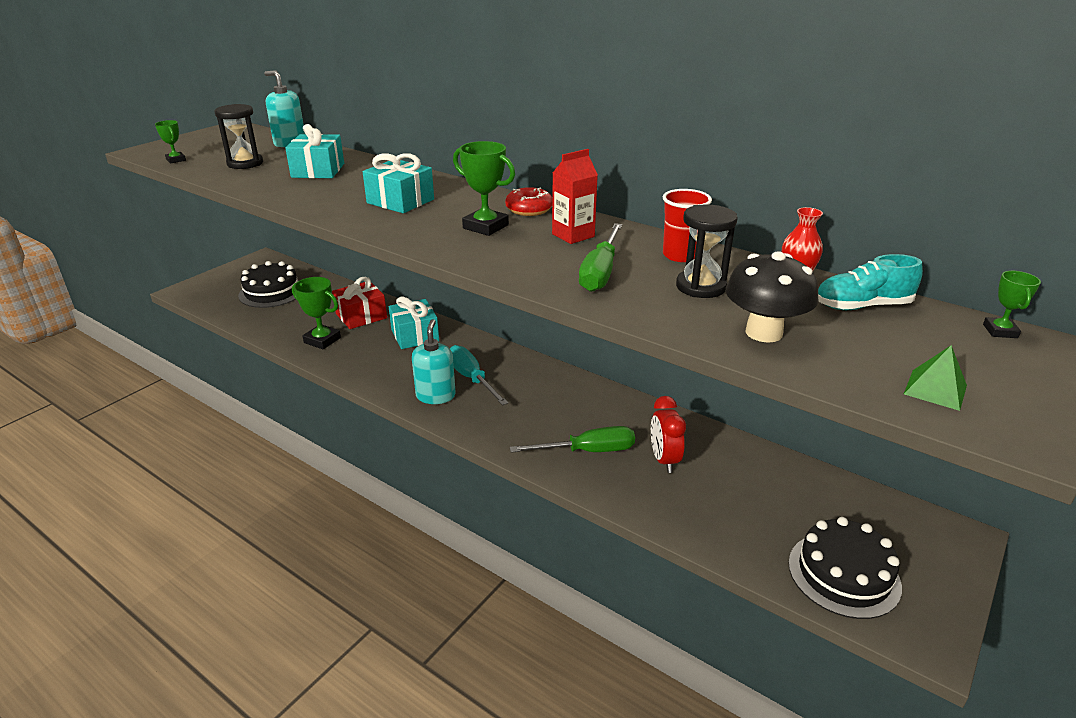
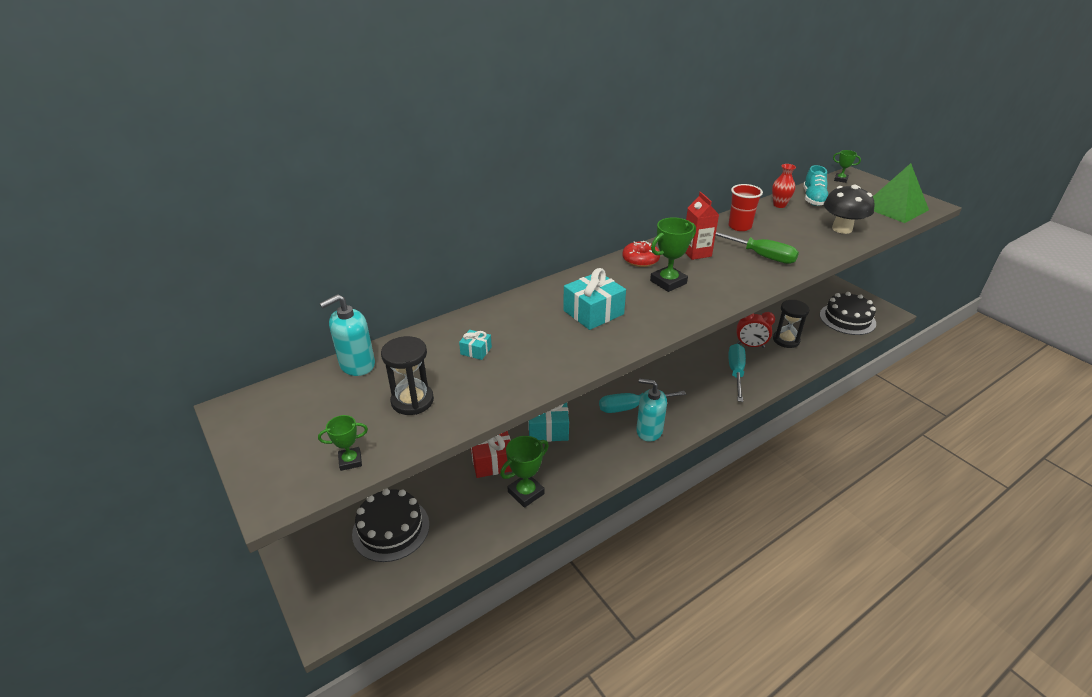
camera: 70 degrees left, 5 degrees up
(318, 170) = (476, 350): turquoise gift -> turquoise gift, size x0.49
(588, 451) = (736, 372): green screwdriver -> turquoise screwdriver
(701, 287) = (785, 231): black hourglass -> black hourglass (786, 340)
(935, 389) = (894, 208): green pyramid -> green pyramid, size x2.00

